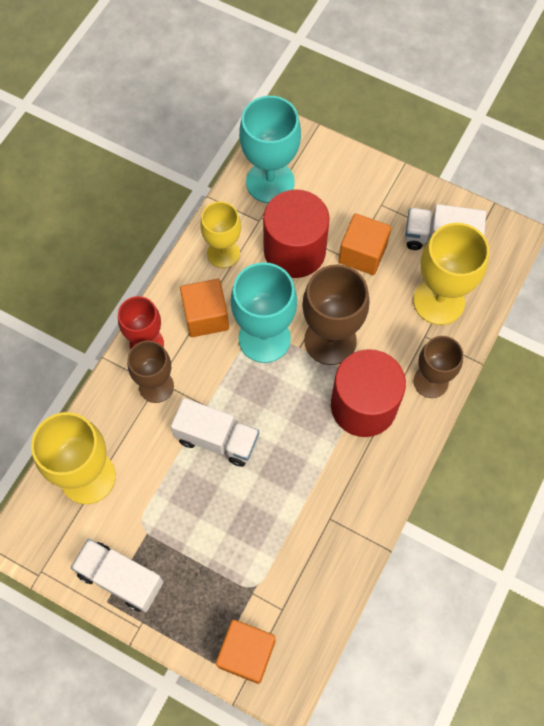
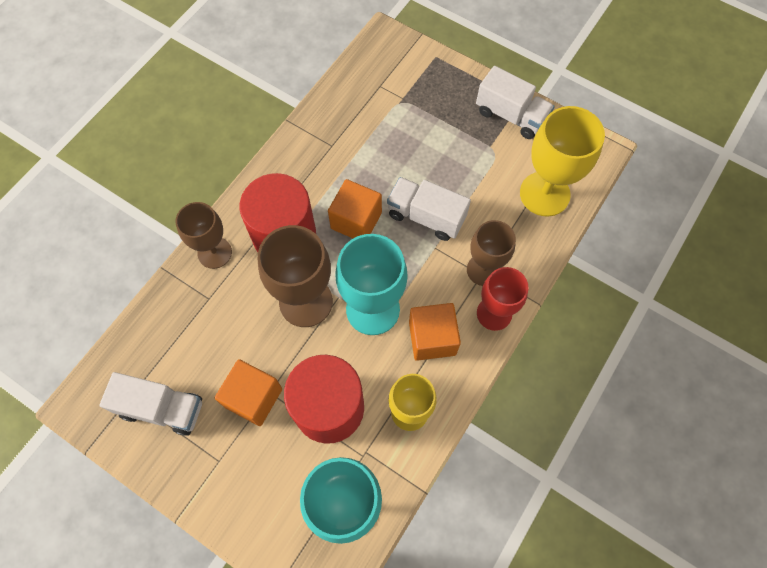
camera: 175 degrees left, 0 degrees up
(246, 653) = (410, 60): orange cube -> orange cube (356, 220)
(438, 301) = (184, 334): yellow goblet -> none

